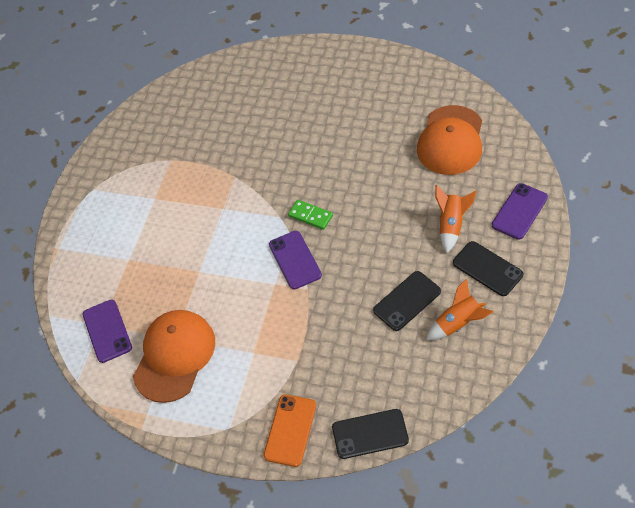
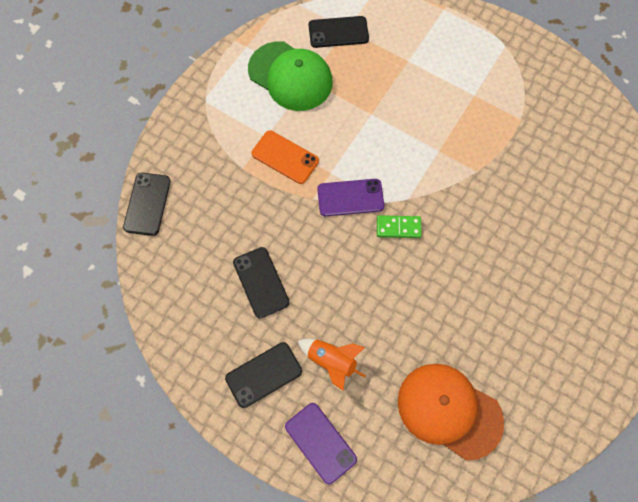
camera: 100 degrees right, 15 degrees up
(107, 331) = (338, 32): purple phone -> black phone
(174, 356) = (290, 76): orange cap -> green cap
(290, 430) = (181, 145): orange phone -> orange phone (285, 157)
(310, 216) = (398, 227): green domino -> green domino turned 45 degrees clockwise
(458, 323) = (216, 320): orange rocket -> none

